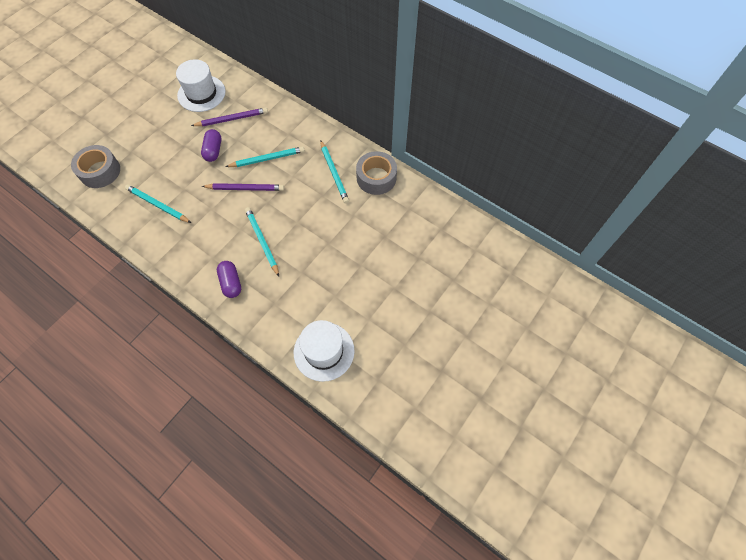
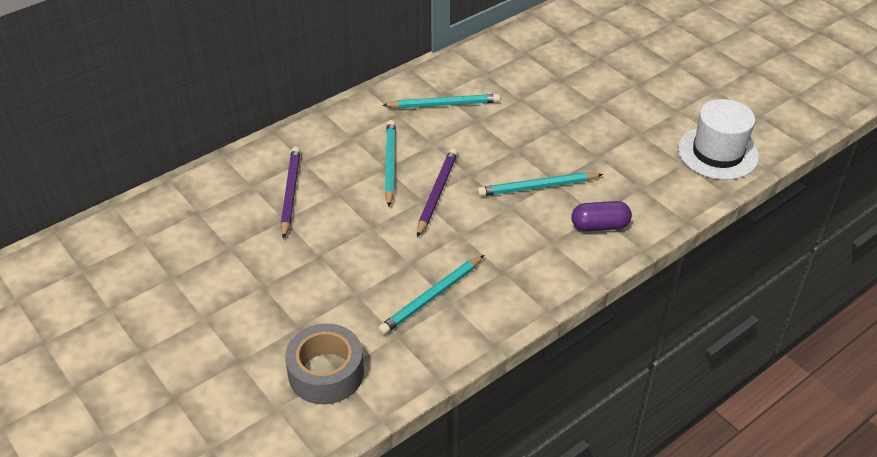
camera: 75 degrees left, 20 degrees down
(201, 93) = (213, 223): white hat -> none
(213, 150) = (346, 221): purple capsule -> none
(376, 178) = (466, 70): grey tape -> none

